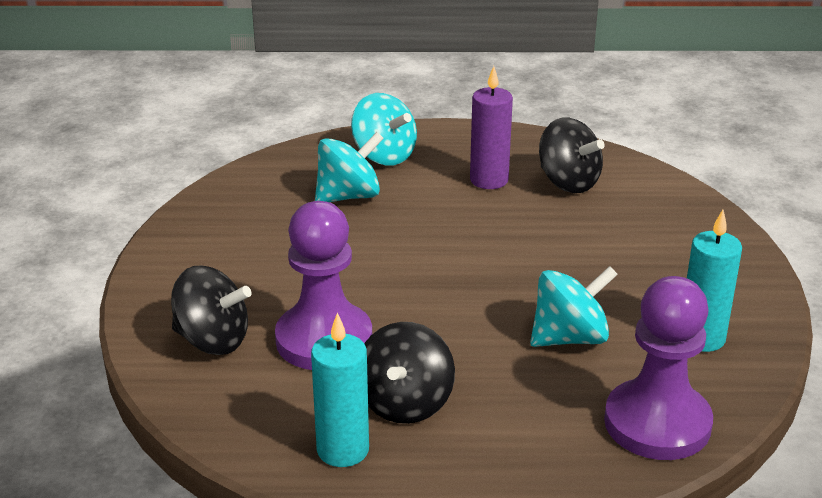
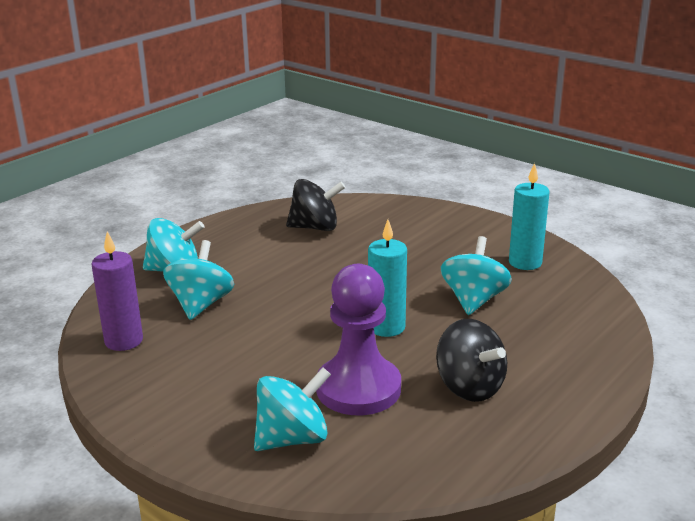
camera: 50 degrees left, 5 degrees down
(212, 340) = (292, 438): black spinning top -> turquoise spinning top
(343, 450) = (491, 434): turquoise candle -> turquoise candle (386, 327)
(489, 180) = (269, 249): purple candle -> purple candle (124, 341)
(657, 423) = (586, 311): purple pawn -> none

